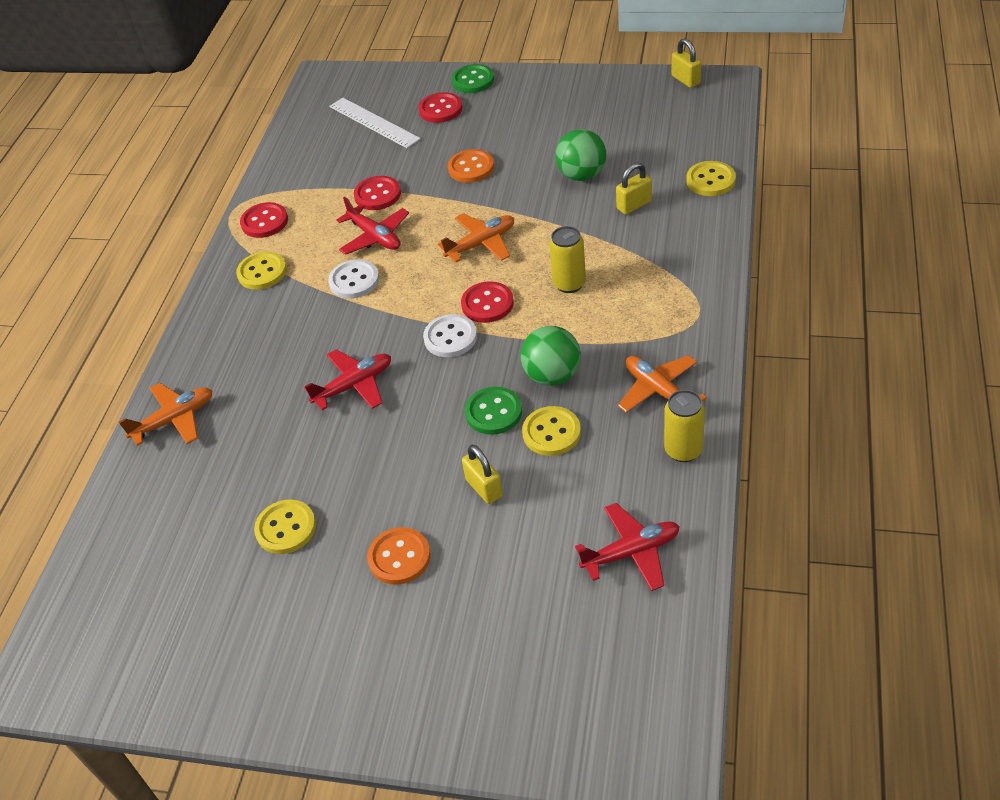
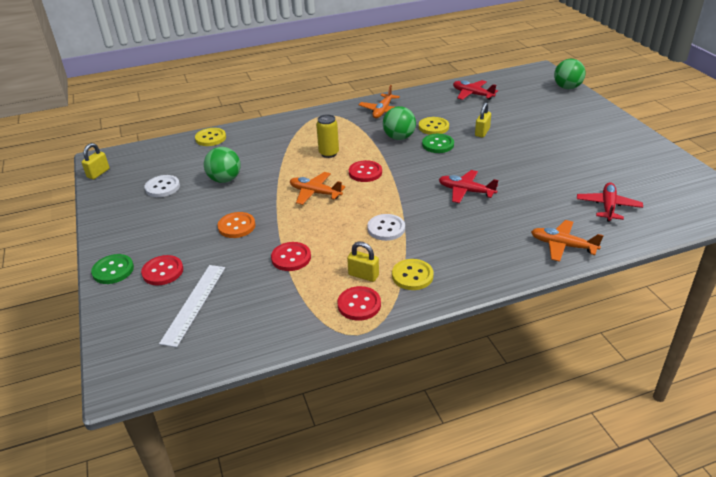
camera: 125 degrees left, 10 degrees down
(286, 528) = (569, 173): yellow button -> none
(375, 237) = (337, 239): red plane -> red plane (608, 207)
(399, 557) = (541, 138): orange button -> none
(450, 337) = (401, 174): white button -> white button (162, 187)
(542, 745) = (567, 87): none -> green ball
(634, 205) = (246, 154): yellow padlock -> yellow padlock (363, 275)
(683, 450) = (410, 98): yellow can -> none

